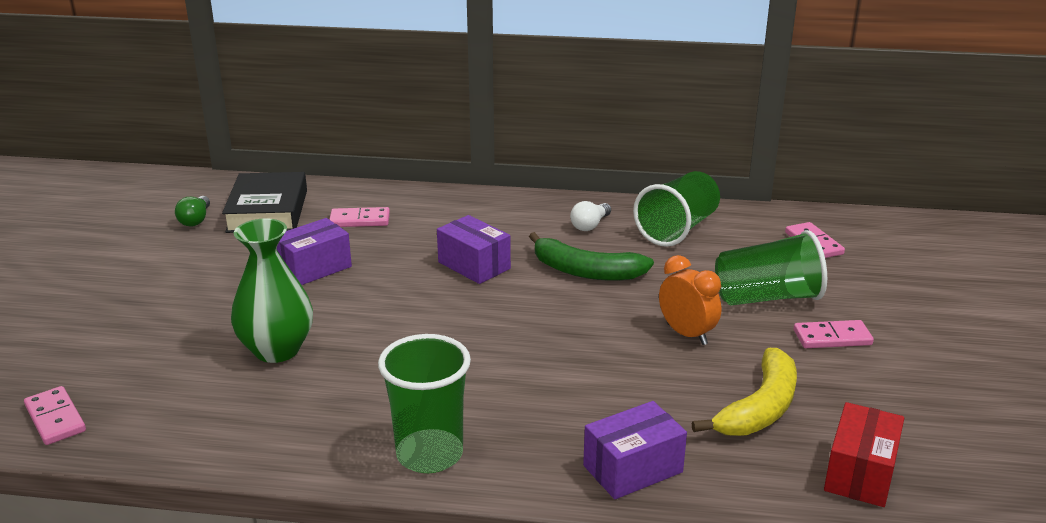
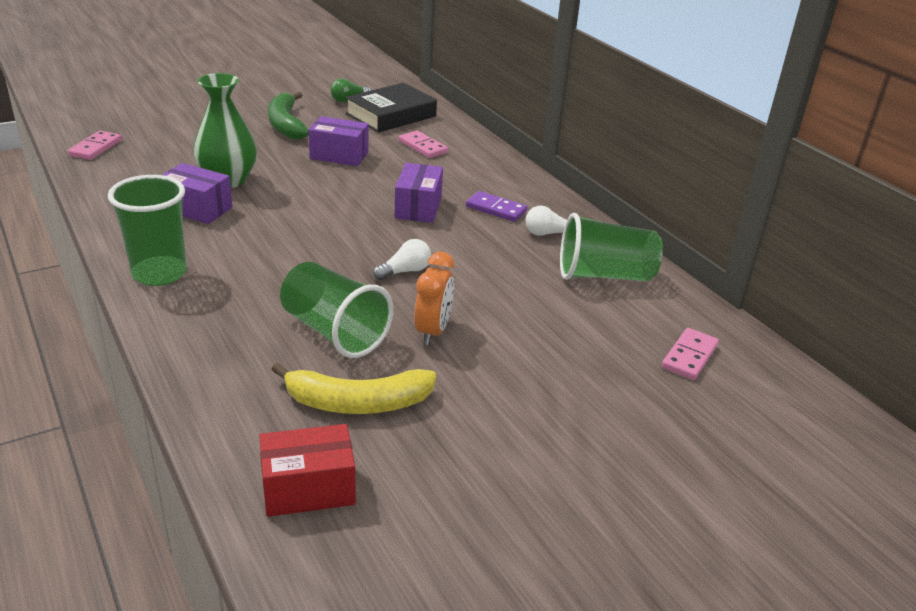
camera: 50 degrees right, 5 degrees up
(522, 231) = (496, 209): none -> purple domino
(578, 312) = (405, 271): none -> white light bulb
(585, 271) = (471, 255): green banana -> green banana (286, 124)
(633, 469) = (212, 363): purple box -> purple box (197, 209)
(767, 298) = (547, 356): green cup -> green cup (334, 332)
(832, 337) = (522, 414): pink domino -> none

